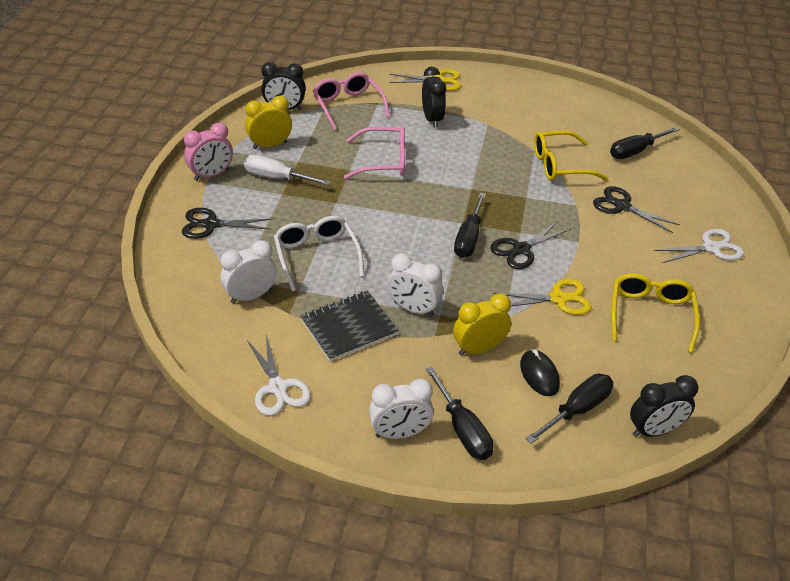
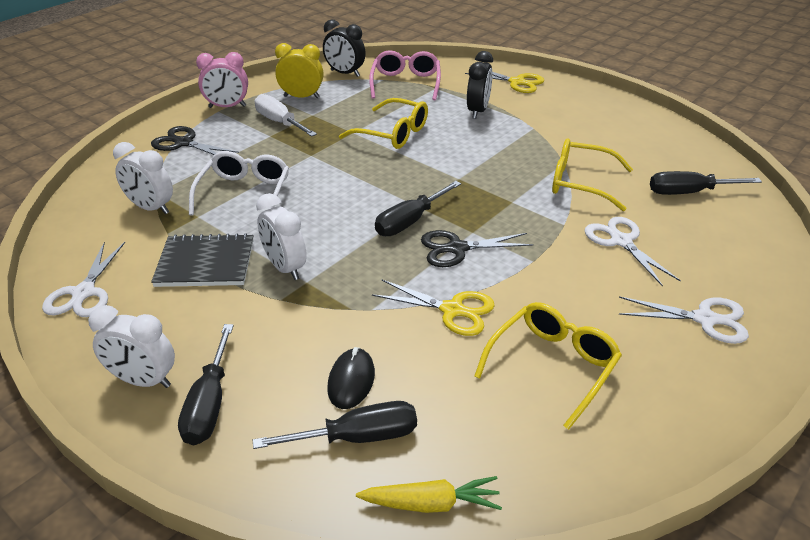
camera: 30 degrees right, 5 degrees down
(251, 296) = (151, 208): white clock -> white clock turned 150 degrees counterclockwise
(384, 161) = (393, 133): pink glasses -> yellow glasses
(479, 348) = (312, 329): yellow clock -> none
(622, 206) = (621, 241): black scissors -> white scissors
(654, 430) = (431, 504): black clock -> yellow carrot

